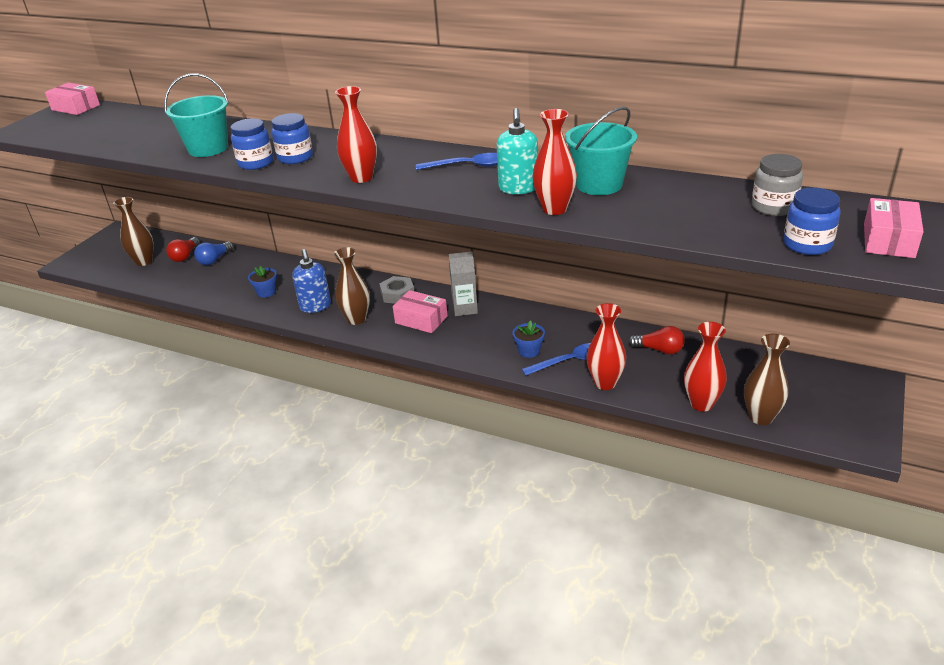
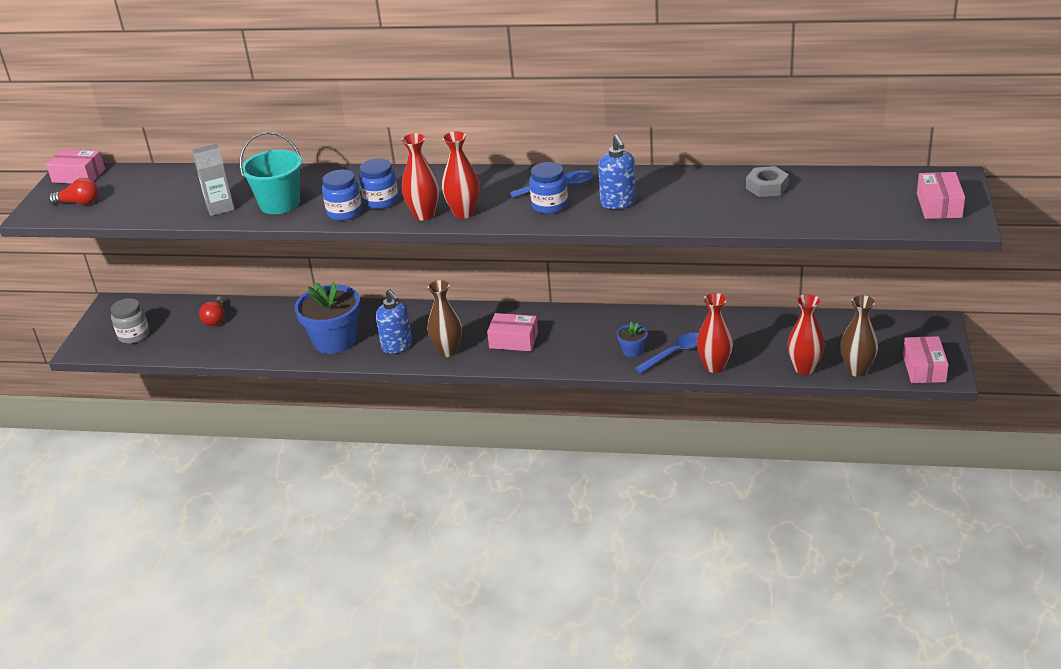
camera: 15 degrees left, 0 degrees up
(144, 261) = (172, 332): brown vase -> none
(214, 260) = (253, 317): blue light bulb -> none
(266, 292) = (335, 341): blue flower pot -> blue flower pot, size x2.18
(397, 294) = (475, 320): grey nut -> grey nut (767, 187)
(465, 308) = (551, 322): grey carton -> grey carton (220, 207)
(518, 188) = (618, 203): turquoise soap dispenser -> blue soap dispenser
(554, 209) = (661, 218): red vase -> red vase (424, 215)
(599, 184) = (688, 189): turquoise bucket -> none
(659, 350) = (750, 328): red light bulb -> red light bulb (79, 203)
(773, 207) = (842, 189): grey jar -> grey jar (134, 335)
(807, 244) = (879, 218): blue jar -> blue jar (549, 206)
(840, 430) = (924, 368): none -> pink box

